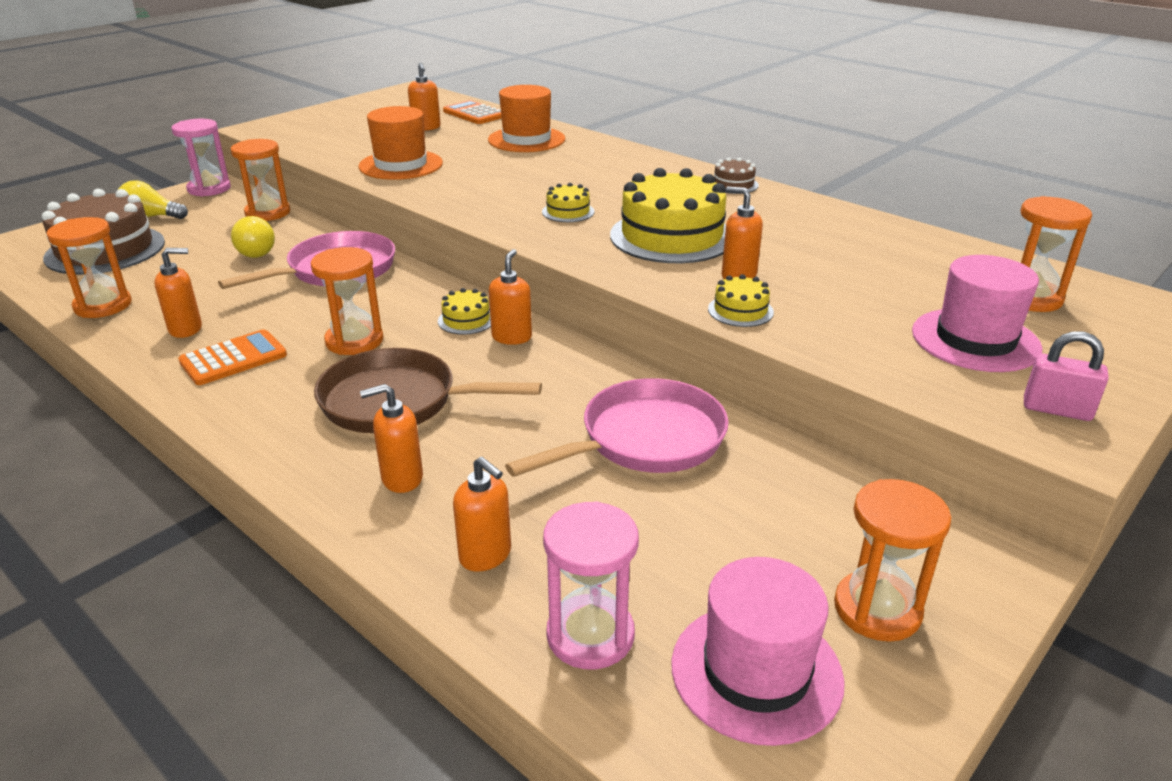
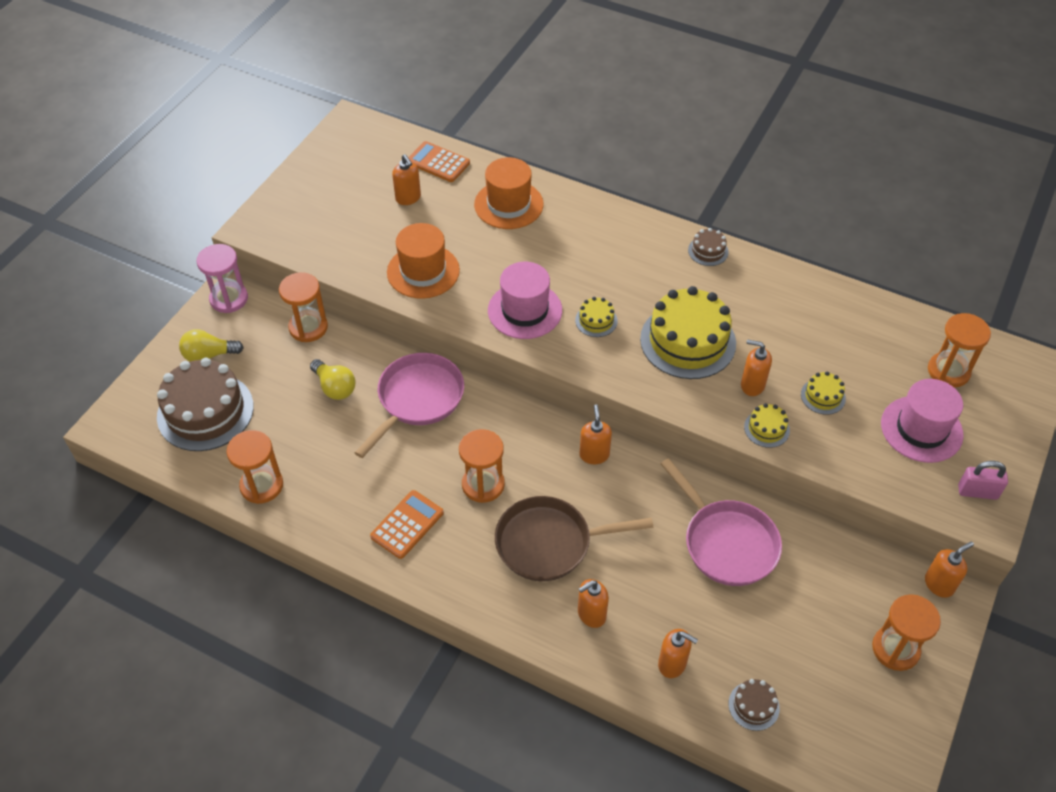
camera: 15 degrees left, 20 degrees up
(186, 329) = (348, 499): orange soap dispenser -> orange soap dispenser (939, 584)
(466, 320) = (552, 441): yellow cake -> yellow cake (823, 396)
(590, 635) = (753, 706): pink hourglass -> brown cake
(645, 440) = (726, 542): pink pan -> pink pan turned 105 degrees clockwise
(756, 672) = (845, 707): pink hat -> pink hat (525, 310)

